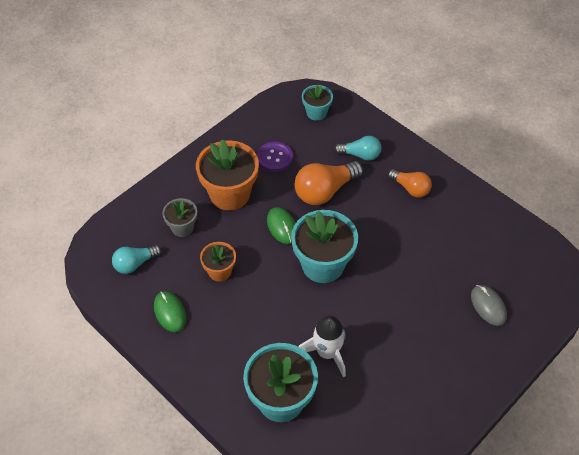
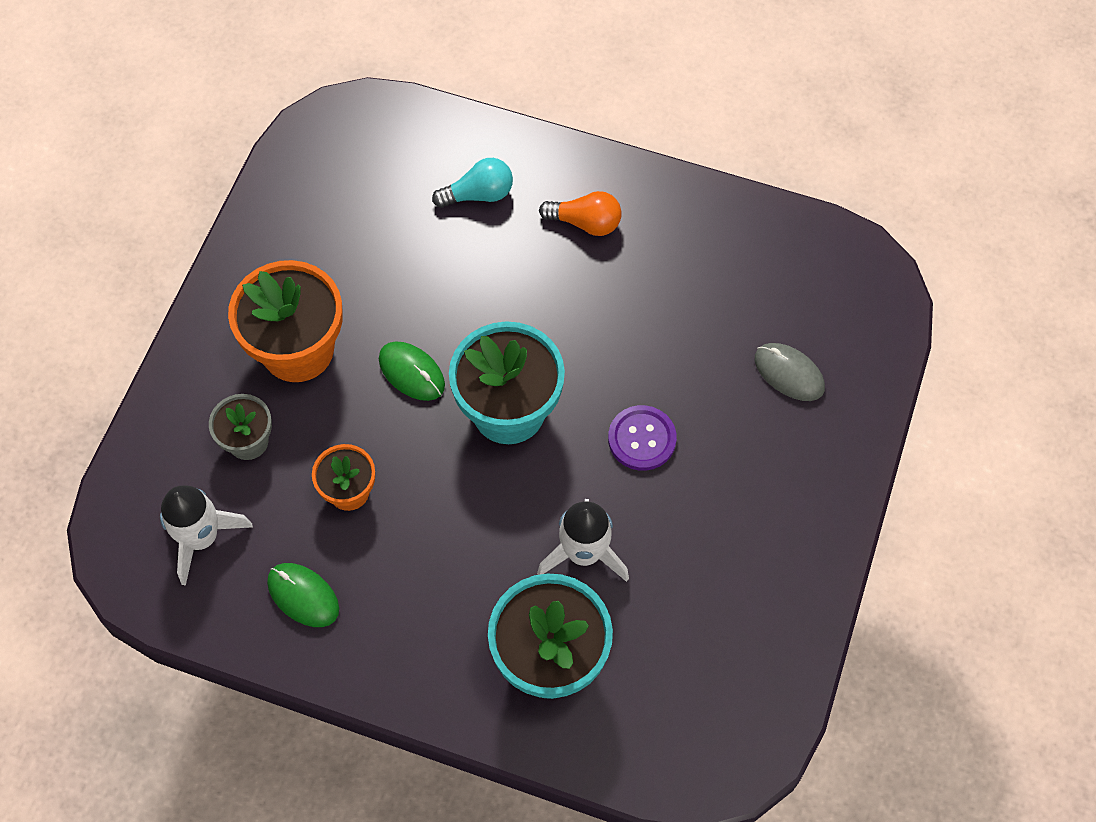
camera: 25 degrees left, 10 degrees up
(135, 264) = (201, 537): turquoise light bulb -> white rocket
(274, 157) = (340, 254): purple button -> purple button (642, 439)
(316, 113) = (370, 145): turquoise flower pot -> none
(325, 191) = (451, 281): orange light bulb -> none

